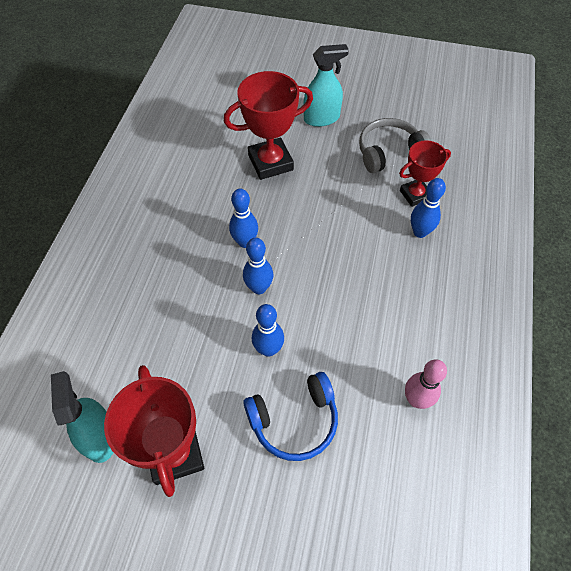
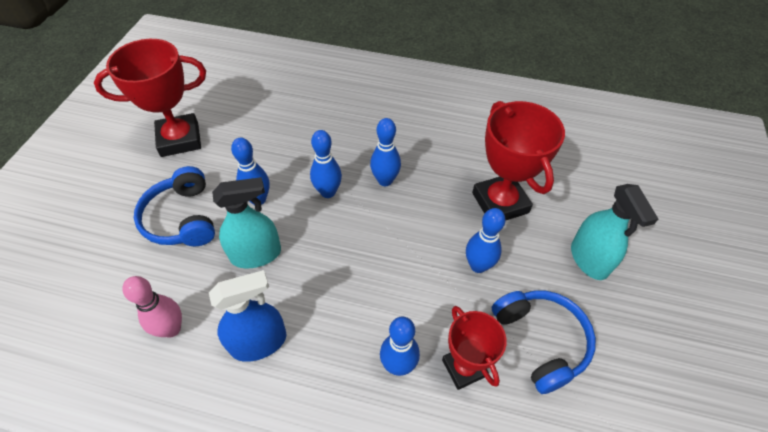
camera: 90 degrees right, 5 degrees down
(100, 436) = (207, 97): turquoise spray bottle -> turquoise spray bottle (256, 254)
(332, 181) = (478, 266): none -> blue bowling pin
(389, 152) = (541, 341): grey headphones -> blue headphones
(417, 326) = (259, 342): none -> blue spray bottle

